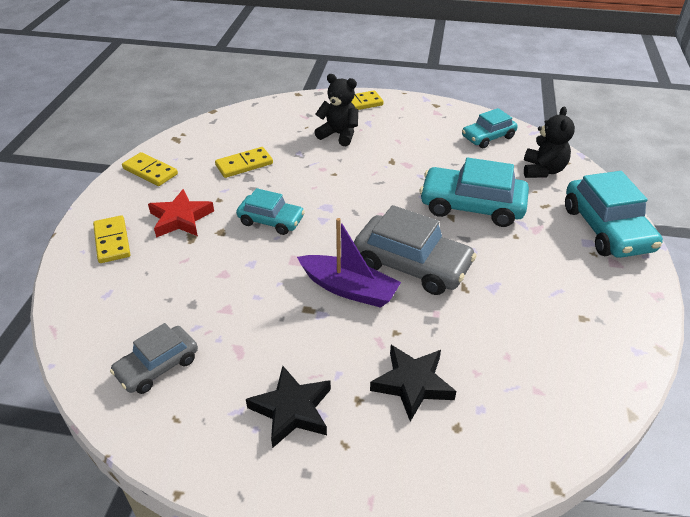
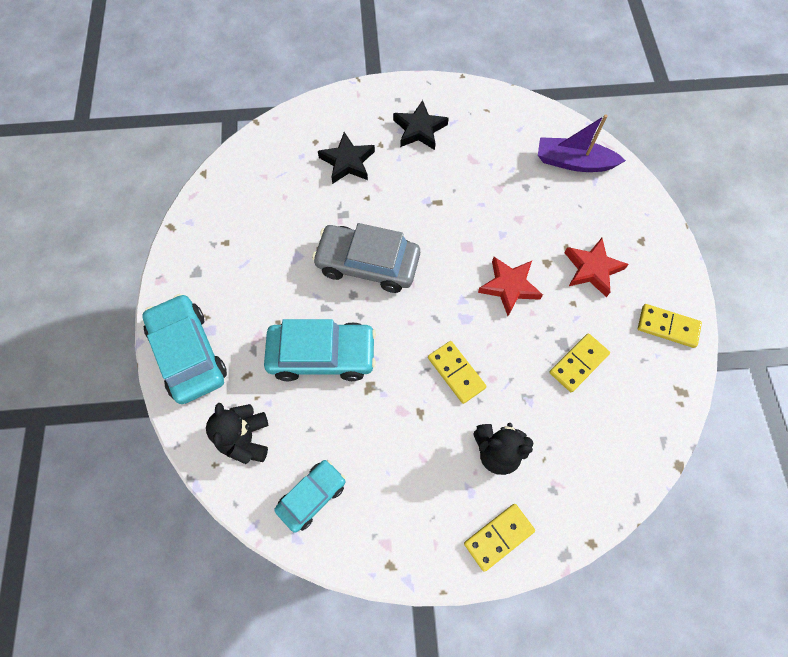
camera: 165 degrees right, 25 degrees up
(112, 241) = (631, 229): yellow domino -> yellow domino (456, 372)
(157, 366) = (519, 137): grey car -> none
(271, 220) = (509, 286): turquoise car -> red star
(349, 289) = (413, 227): purple boat -> purple boat (573, 162)

